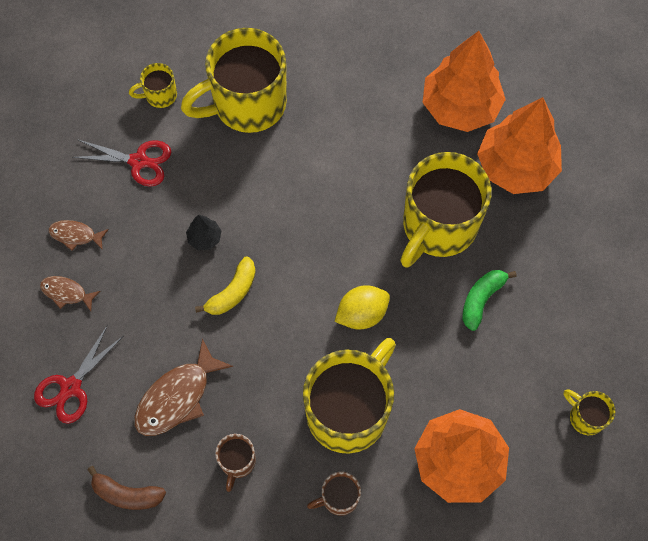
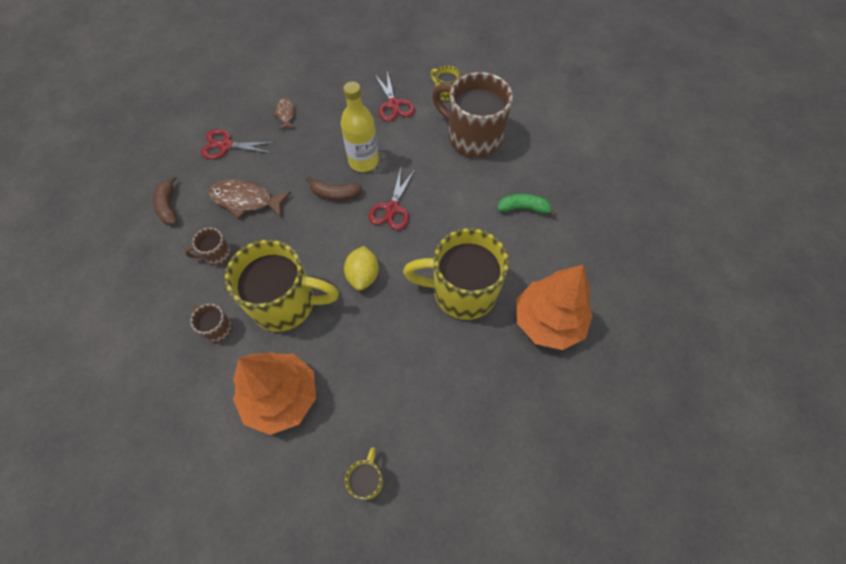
camera: 60 degrees right, 5 degrees down
(75, 235) = (325, 100): brown fish -> none
(204, 238) = (363, 161): black tree -> yellow bottle
(232, 292) = (335, 194): yellow banana -> brown banana
(247, 104) = (473, 137): yellow mug -> brown mug
(292, 241) = (392, 208): none -> red scissors
(362, 314) = (363, 275): yellow lemon -> yellow lemon turned 60 degrees clockwise
(460, 107) = (568, 259): orange tree -> none
(481, 299) = (422, 350): green banana -> green banana (523, 208)

